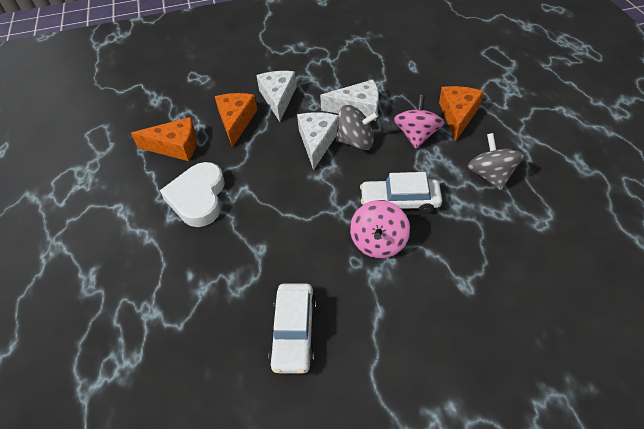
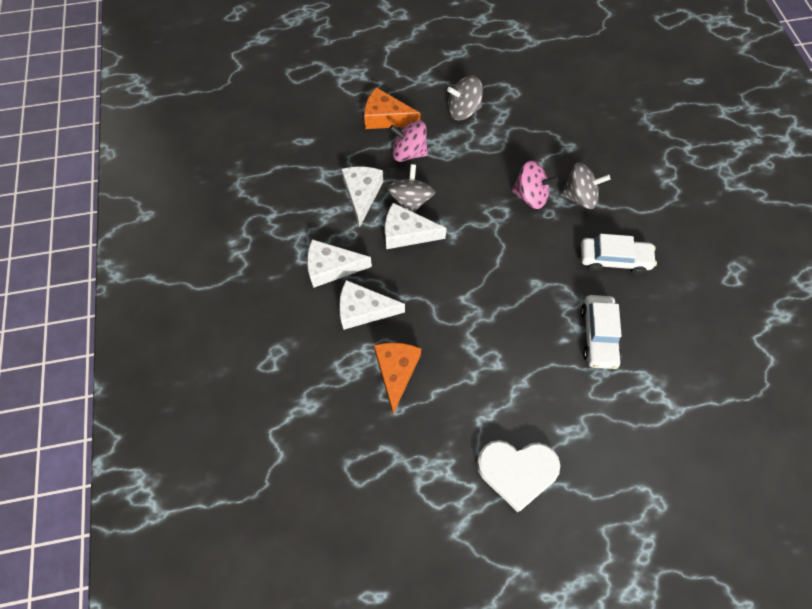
camera: 90 degrees left, 15 degrees up
(198, 198) = (473, 341): white heart -> white heart (516, 471)
(236, 121) = (363, 310): orange cheese -> white cheese
(385, 295) = (579, 196): none -> grey spinning top
(400, 202) = (488, 176): white car -> white car (598, 335)

